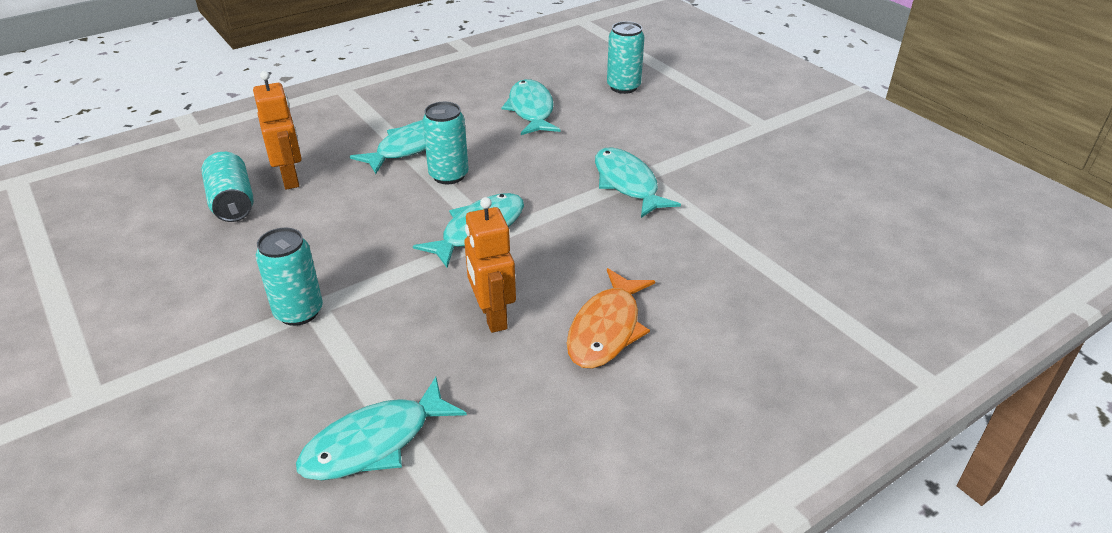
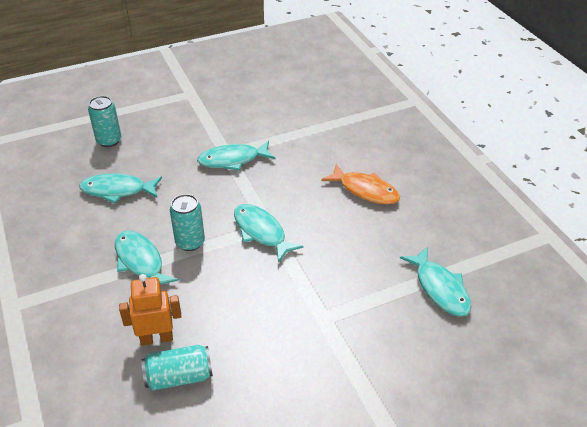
camera: 80 degrees left, 5 degrees up
(299, 312) = (327, 326): turquoise can -> none
(492, 316) = (347, 233): orange robot -> none

